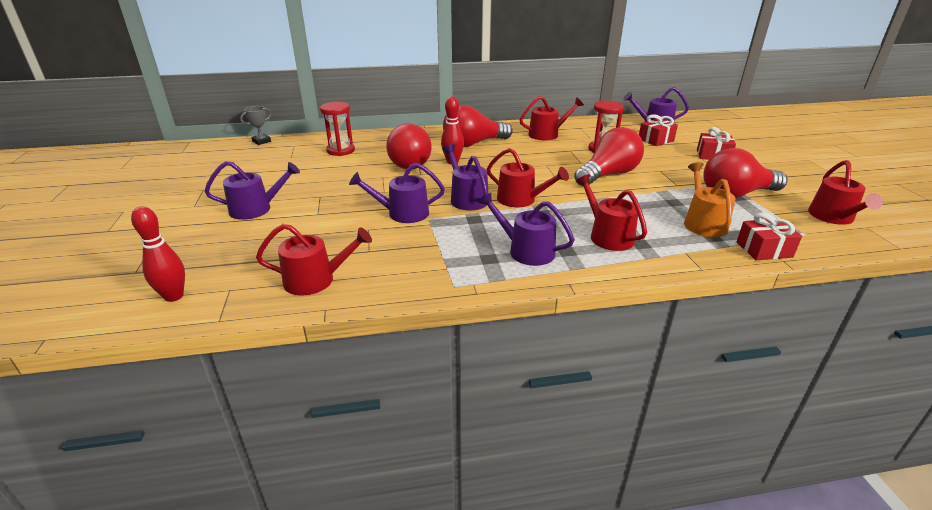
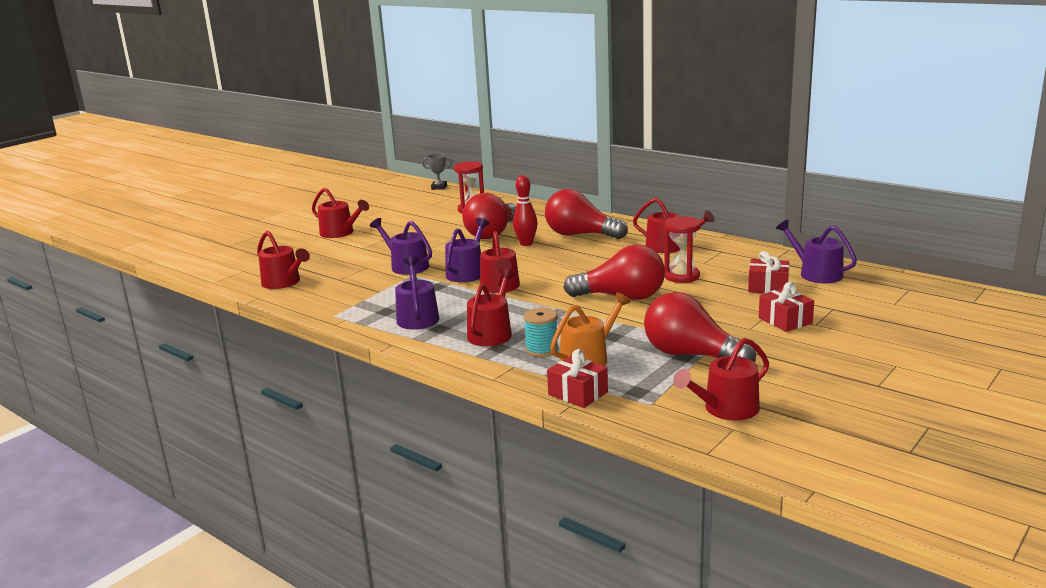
camera: 50 degrees right, 10 degrees down
(174, 296) = (220, 264): red bowling pin -> none
(256, 209) = (340, 233): purple watering can -> red watering can
(667, 231) = (542, 350): none -> turquoise spool

